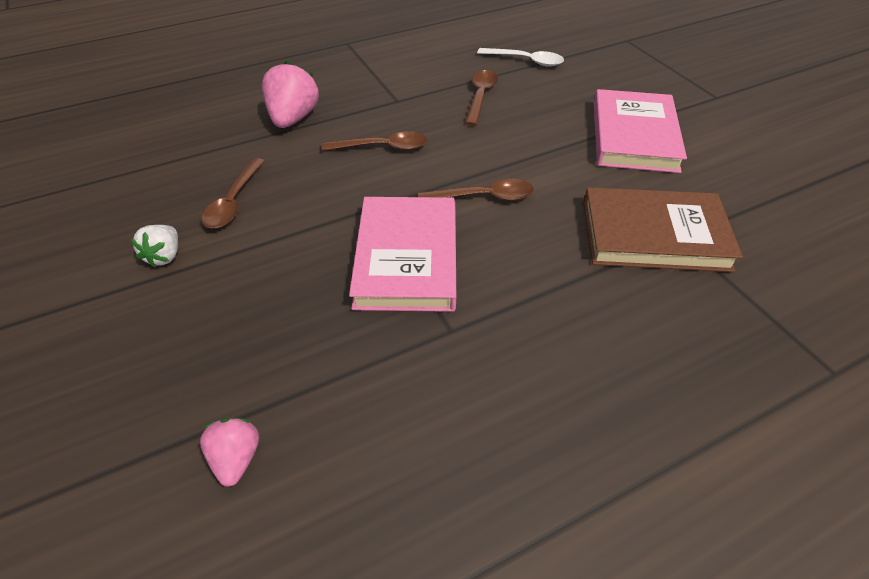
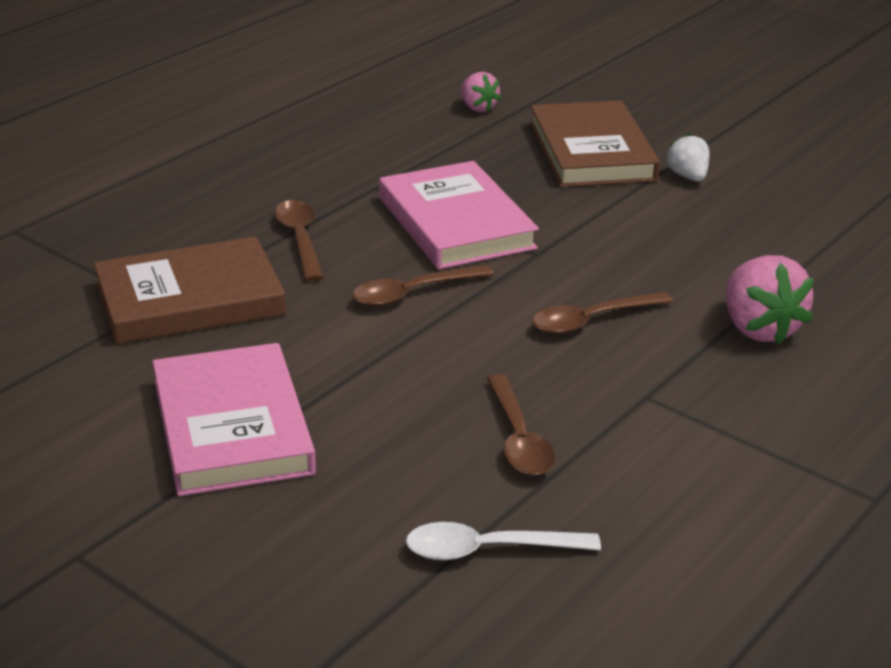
camera: 155 degrees right, 15 degrees down
(203, 319) = (592, 152): none -> brown book
(234, 202) = (690, 226): brown spoon -> brown spoon (300, 239)

